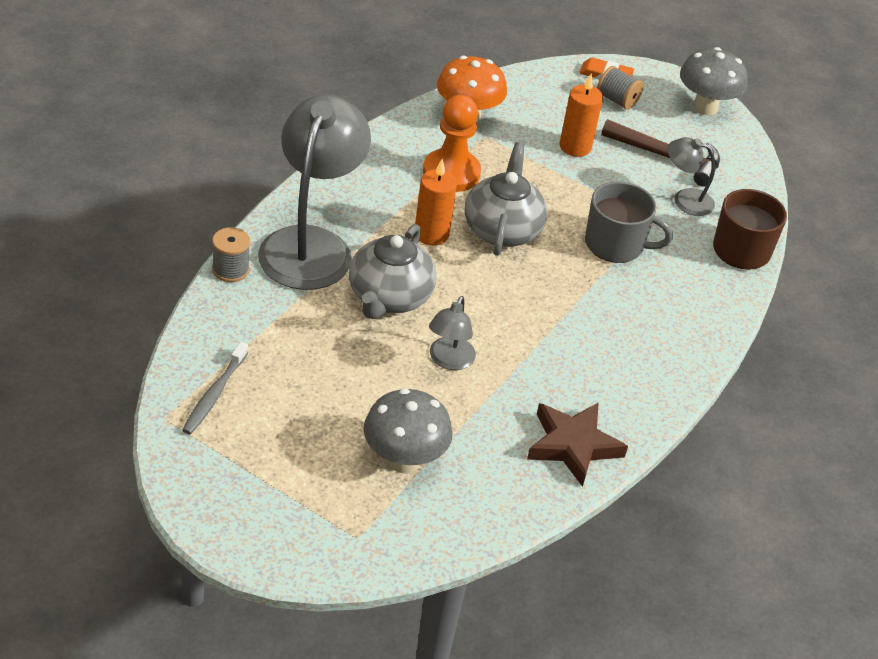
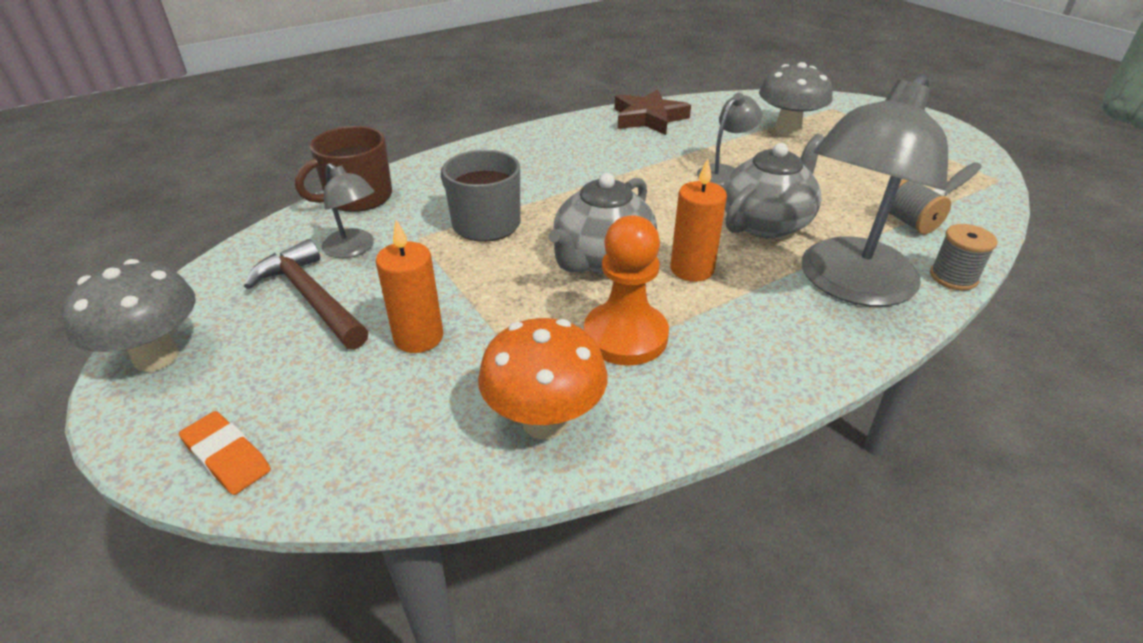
camera: 150 degrees left, 5 degrees down
(617, 100) = (271, 399): grey spool -> grey spool (910, 223)

